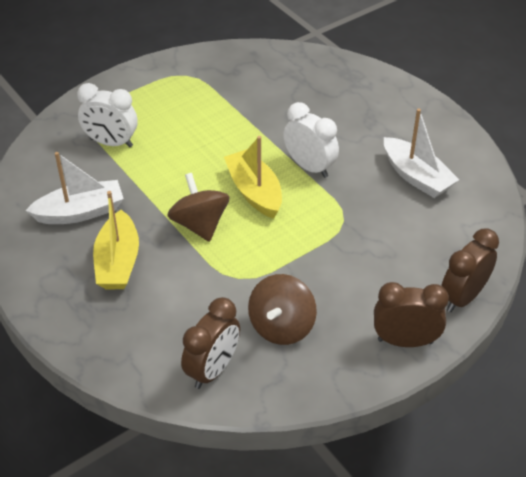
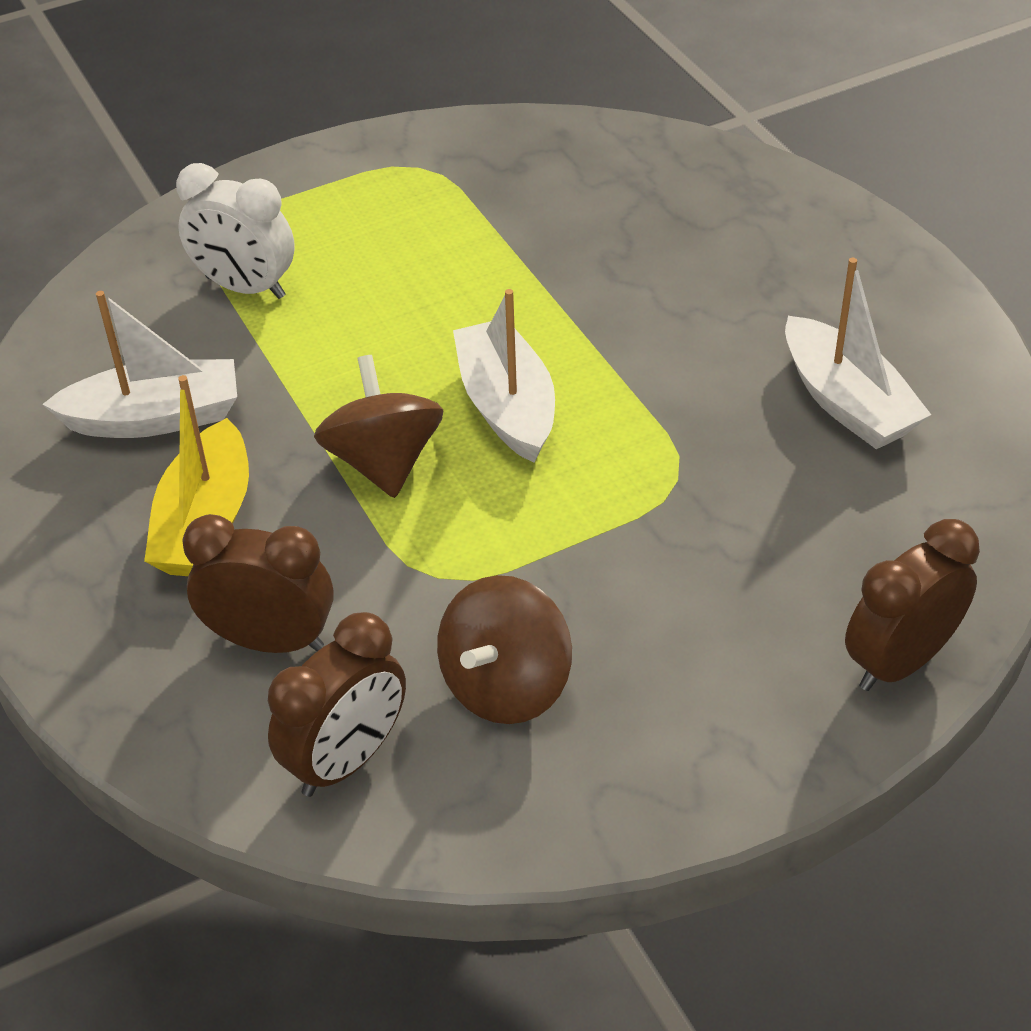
camera: 10 degrees right, 0 degrees up
(254, 192) = (507, 406): yellow boat -> white boat
(309, 167) = (629, 365): white clock -> none
(405, 341) = (758, 742): brown clock -> brown clock (270, 641)

